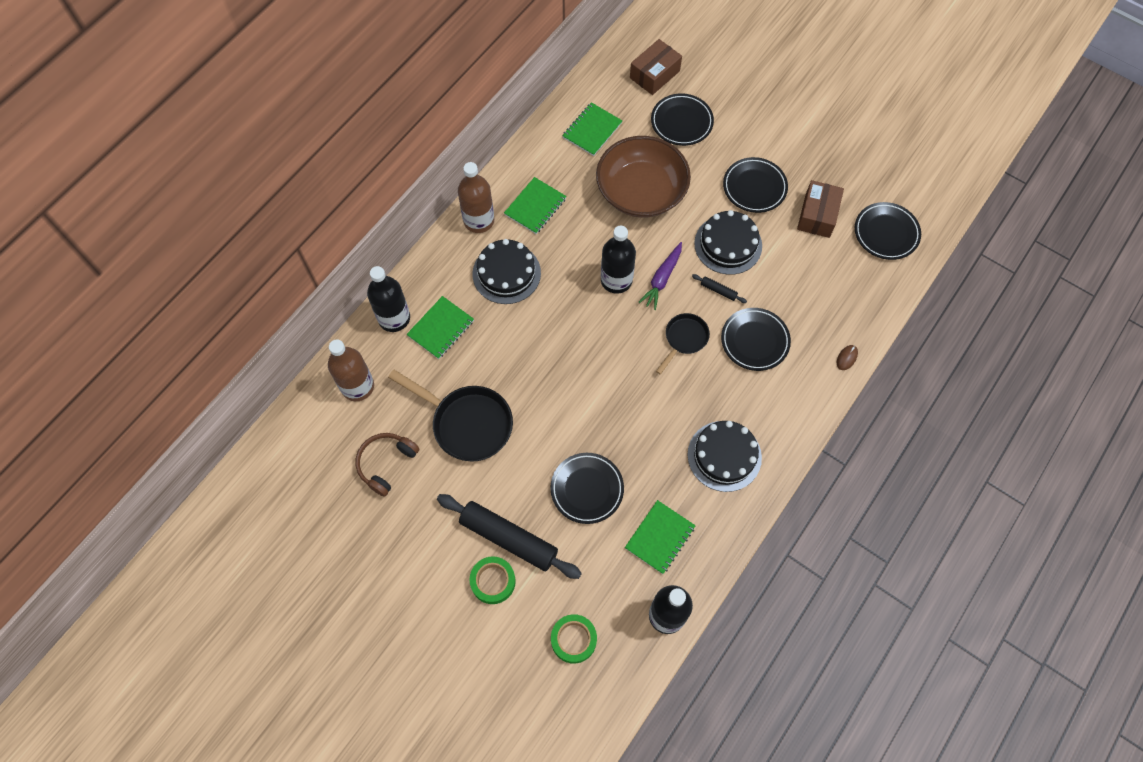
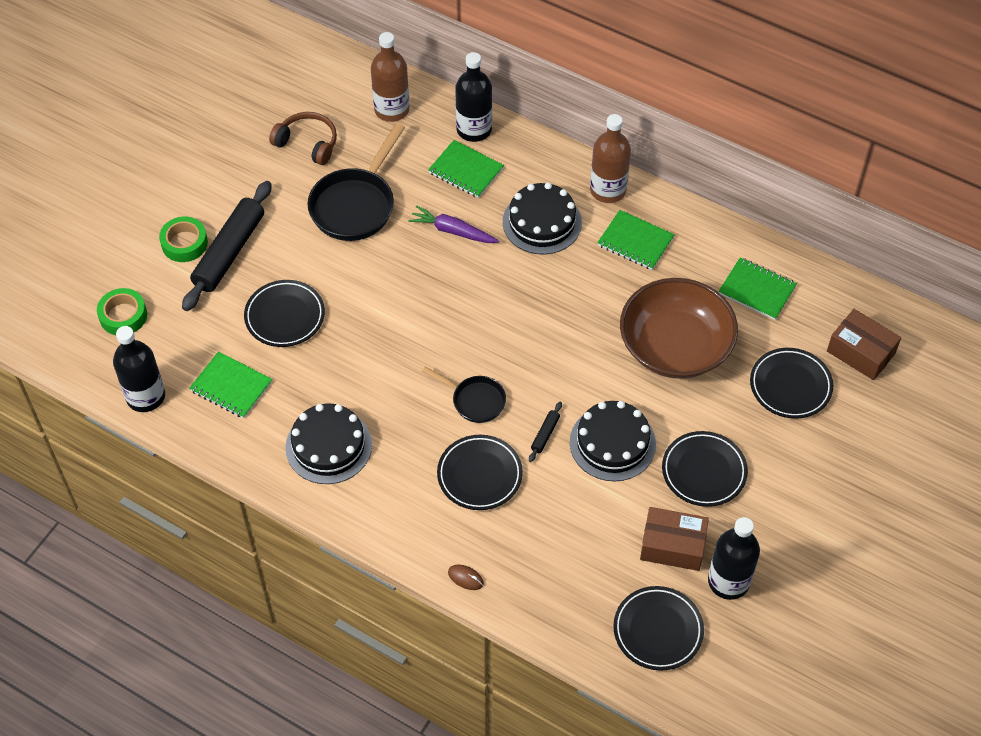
camera: 85 degrees right, 10 degrees down
(616, 280) = (546, 328): black bottle -> black bottle (728, 581)
(662, 279) = (554, 374): purple carrot -> purple carrot (453, 231)

